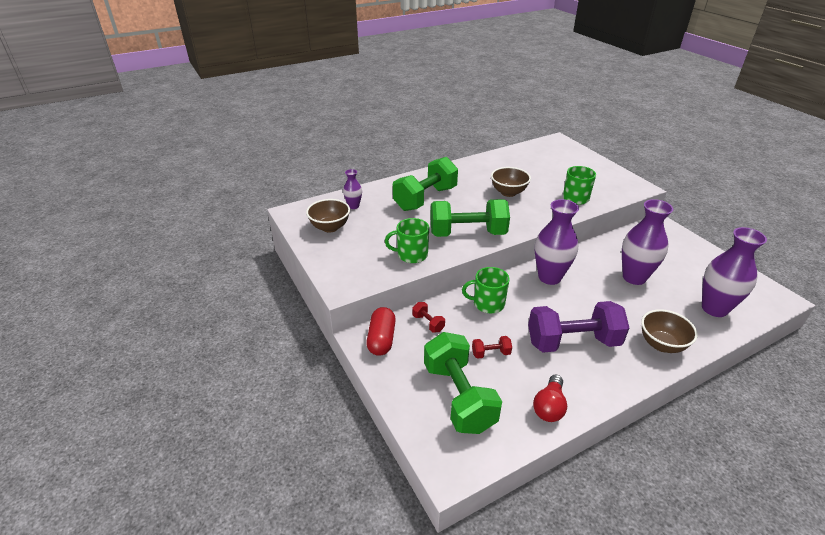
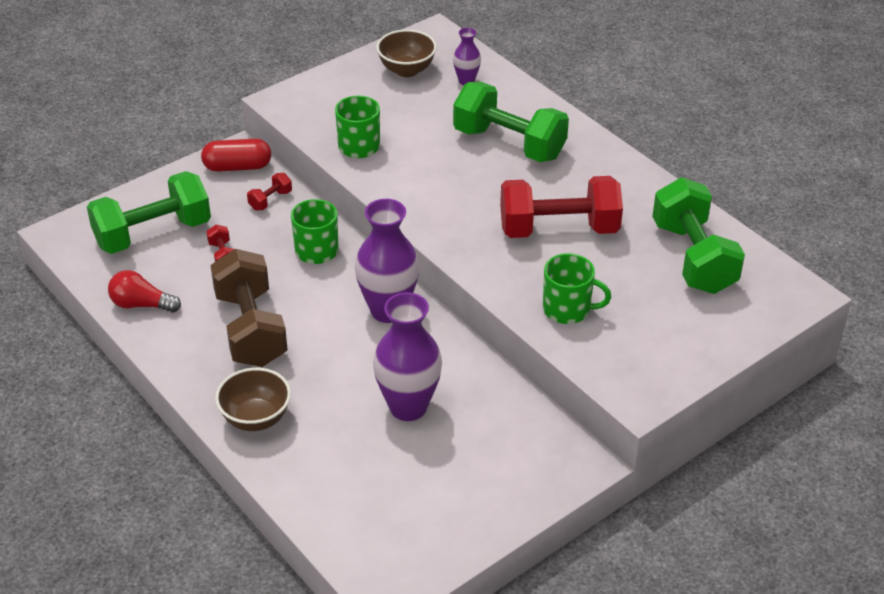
camera: 80 degrees right, 5 degrees up
(467, 233) = (422, 191): green dumbbell -> green dumbbell (693, 258)
(508, 192) = (559, 229): brown bowl -> red dumbbell
(572, 342) = (251, 329): purple dumbbell -> brown dumbbell
(714, 308) = (345, 494): purple vase -> none

